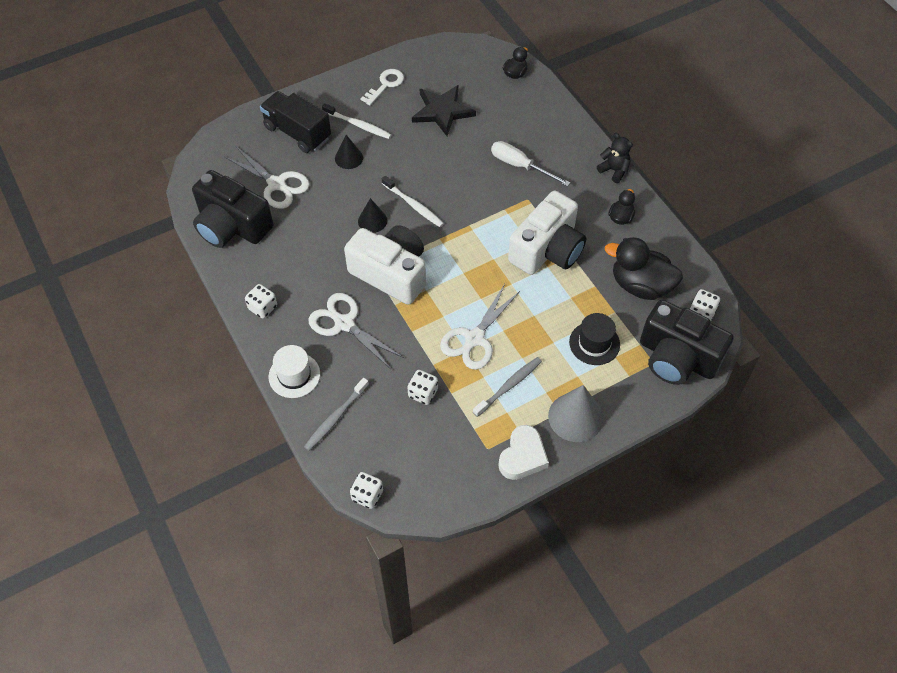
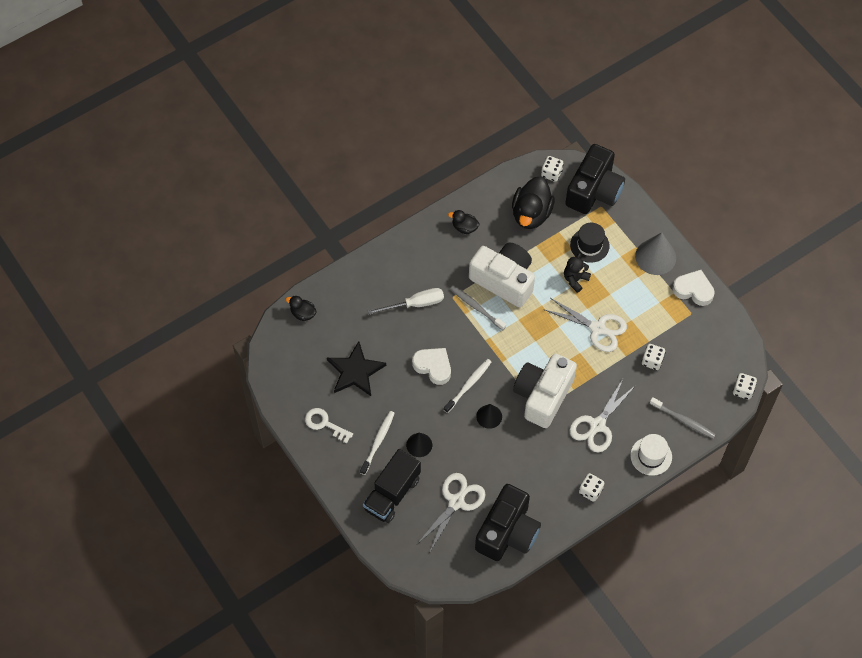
camera: 95 degrees left, 5 degrees up
(440, 176) = (433, 366): none -> white heart
(509, 386) = (636, 302): grey toothbrush -> grey toothbrush (476, 307)
(520, 166) = (415, 304): white screwdriver -> white screwdriver turned 135 degrees counterclockwise
(614, 170) = (414, 232): black teddy bear -> black teddy bear (575, 280)

